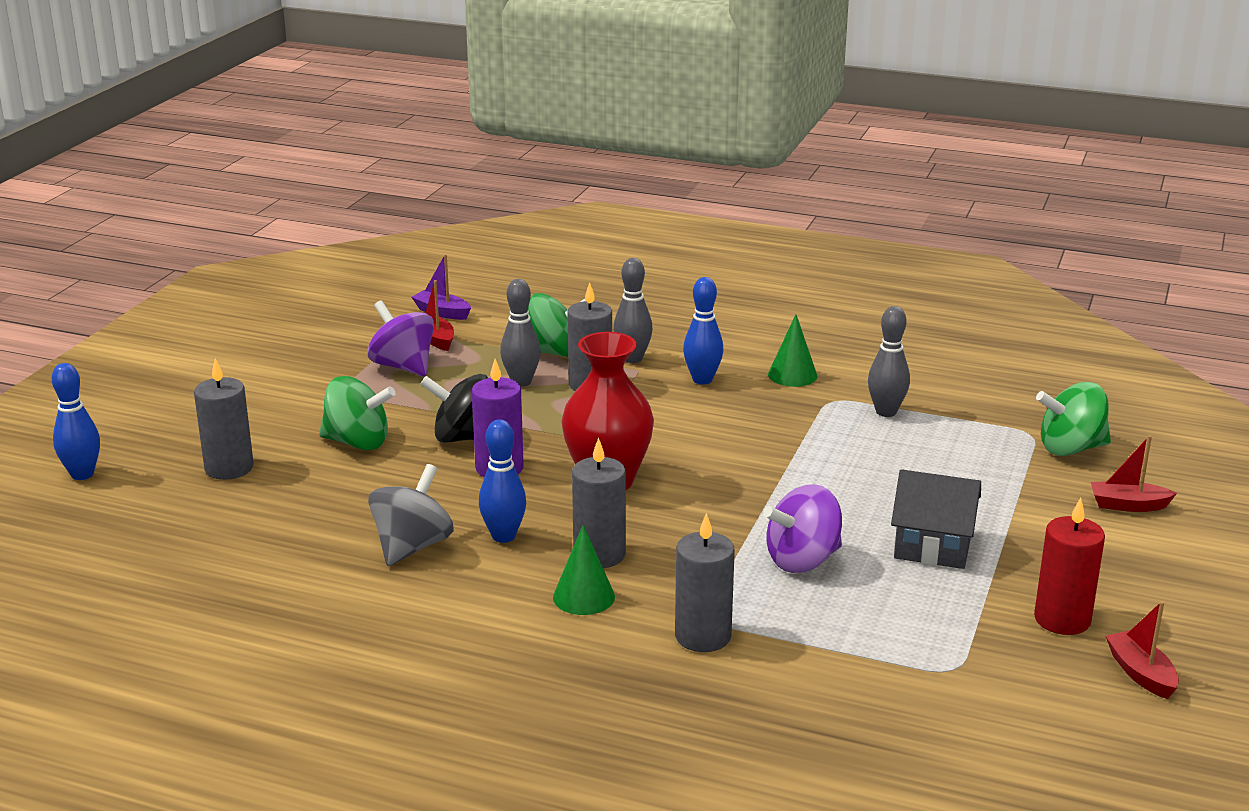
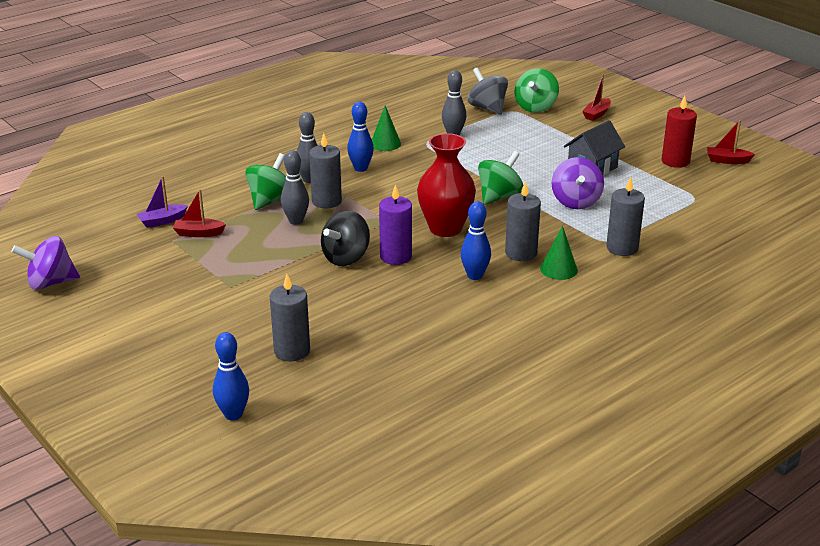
camera: 60 degrees left, 5 degrees up
(358, 442) = (310, 295): green spinning top -> green spinning top (499, 196)
(403, 366) = (224, 254): purple spinning top -> purple spinning top (50, 283)
(412, 546) = (458, 307): grey spinning top -> grey spinning top (487, 108)

